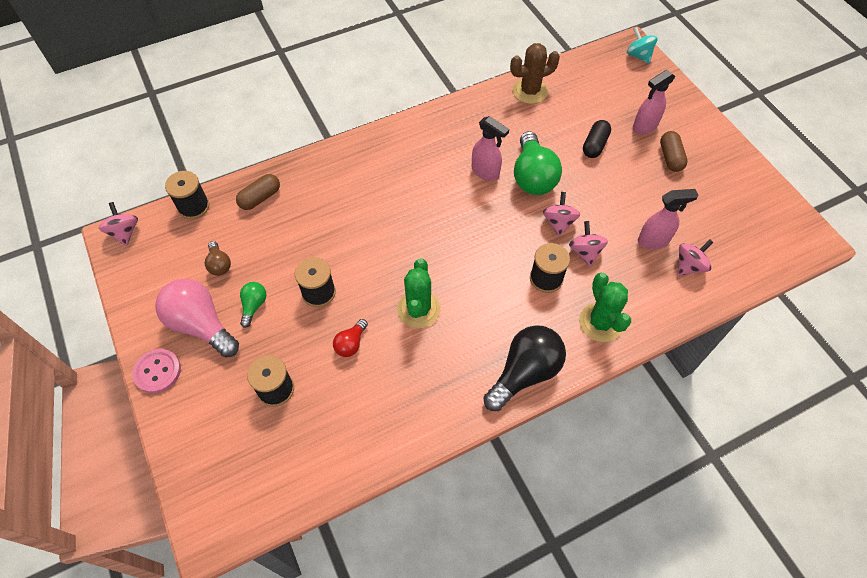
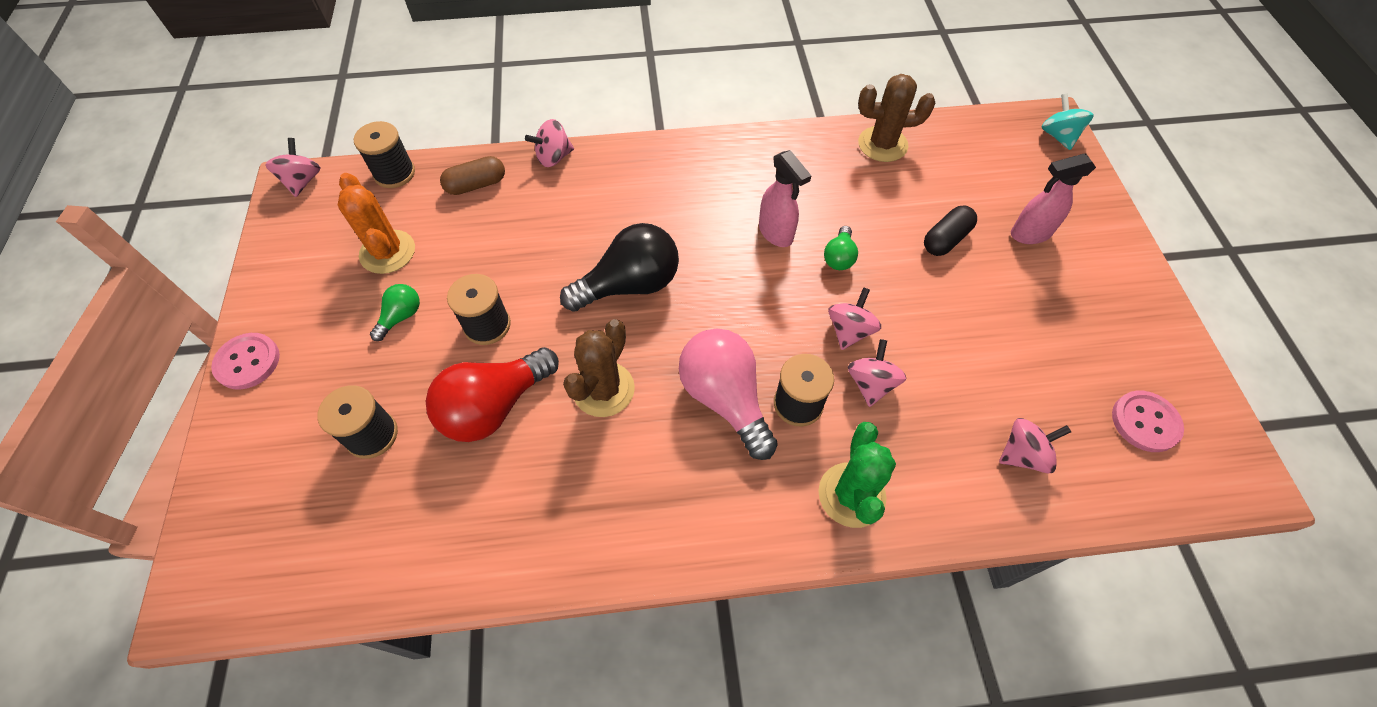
camera: 20 degrees right, 0 degrees up
(201, 325) = (328, 320): pink light bulb -> pink light bulb (725, 399)
(219, 264) = (387, 252): brown light bulb -> orange cactus
(307, 162) = (554, 157): none -> pink spinning top
(351, 344) = (494, 406): red light bulb -> red light bulb, size x2.03
(418, 309) = (603, 389): green cactus -> brown cactus
(524, 373) = (709, 531): black light bulb -> black light bulb (630, 285)
(532, 176) = (839, 257): green light bulb -> green light bulb, size x0.49
(653, 241) = (981, 399): pink spray bottle -> none
(670, 157) = (1053, 287): brown capsule -> none
(750, 224) = (1145, 422): none -> pink button

